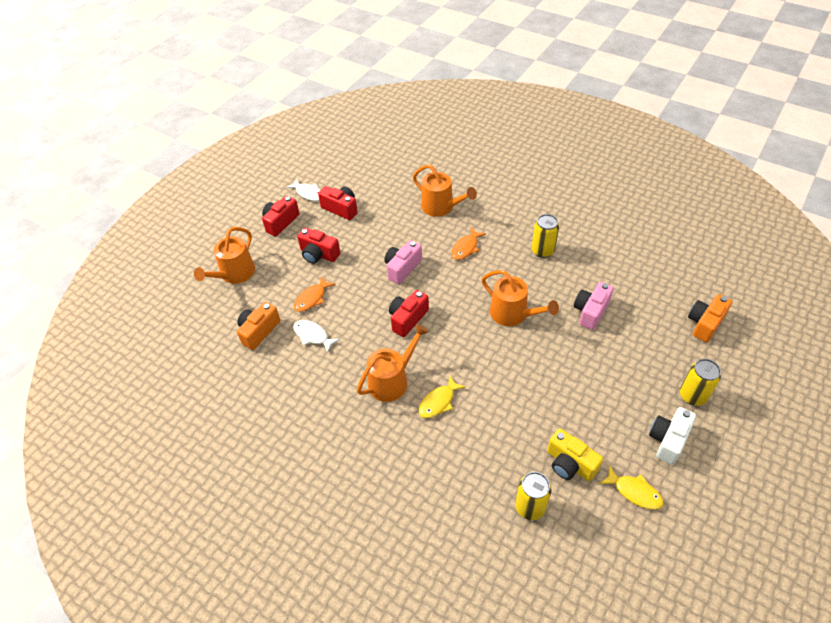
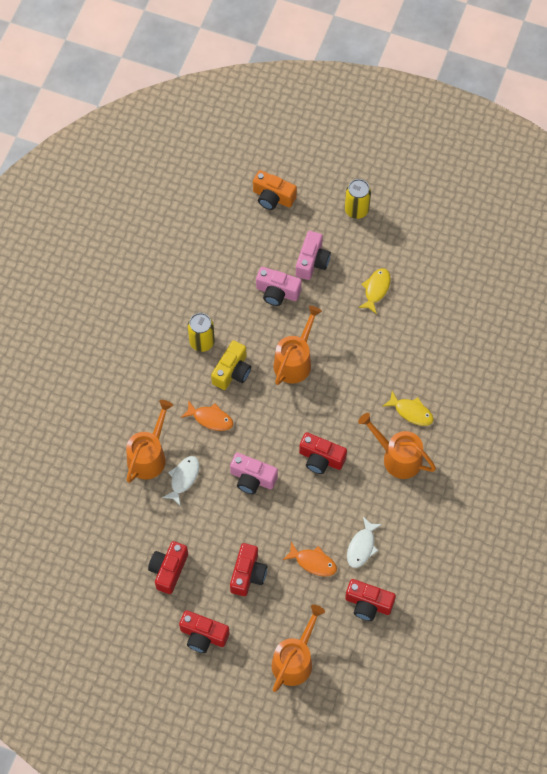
camera: 105 degrees left, 15 degrees up
(235, 274) = (294, 660): orange watering can -> orange watering can turned 75 degrees counterclockwise
(258, 331) = (368, 604): orange camera -> red camera
(308, 193) = (146, 618): white fish -> white fish (183, 478)
(530, 507) = (492, 326): yellow can -> none
(570, 464) = (446, 300): yellow camera -> yellow camera (232, 372)
(625, 345) = (312, 262): none -> pink camera
(634, 492) = (458, 253): yellow fish -> yellow fish (376, 289)
(668, 440) = (405, 229): white camera -> none

